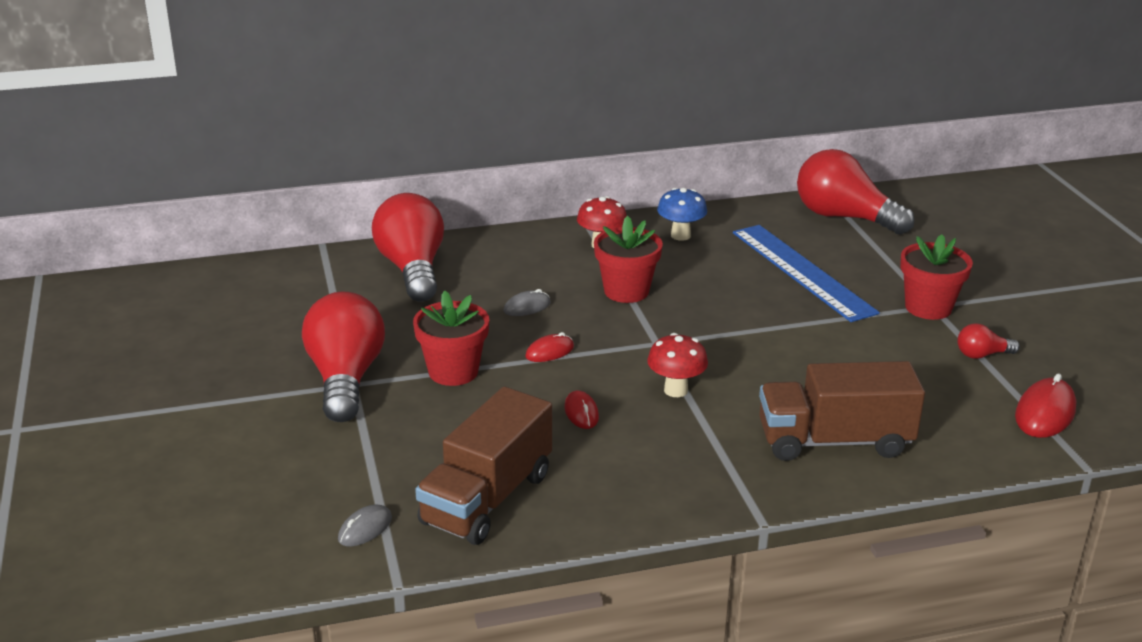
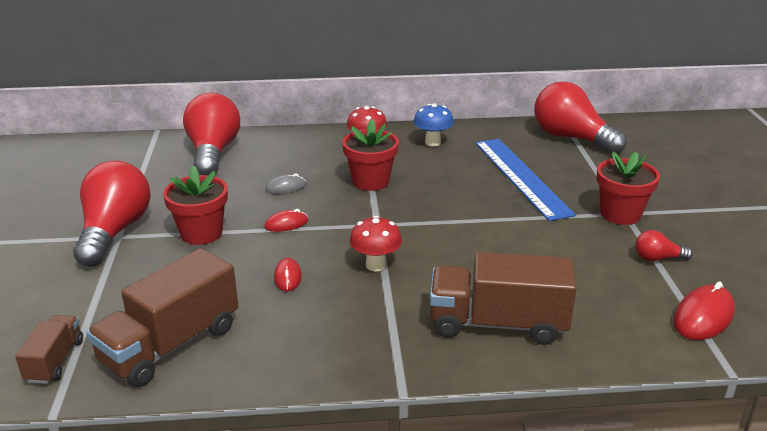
camera: 10 degrees right, 0 degrees up
(365, 529) = (55, 361): grey mouse -> brown truck

